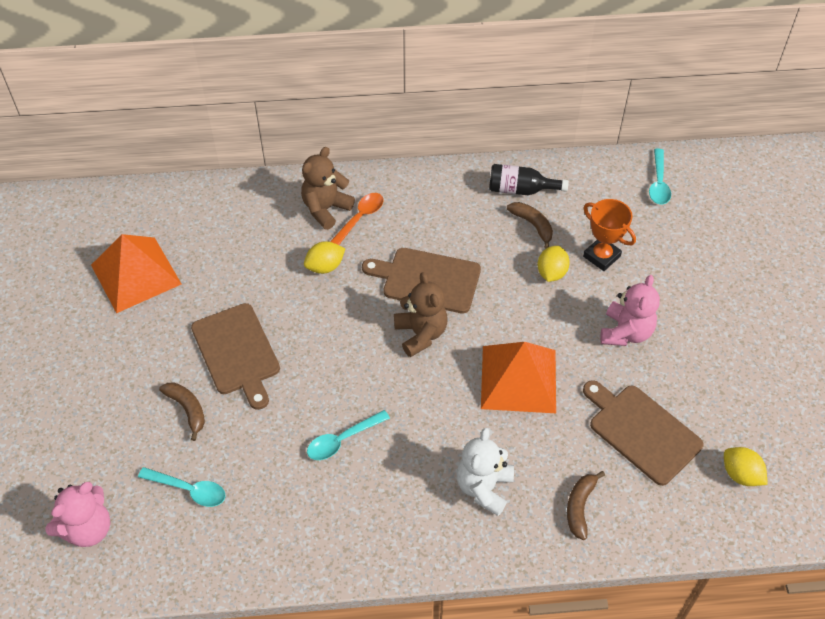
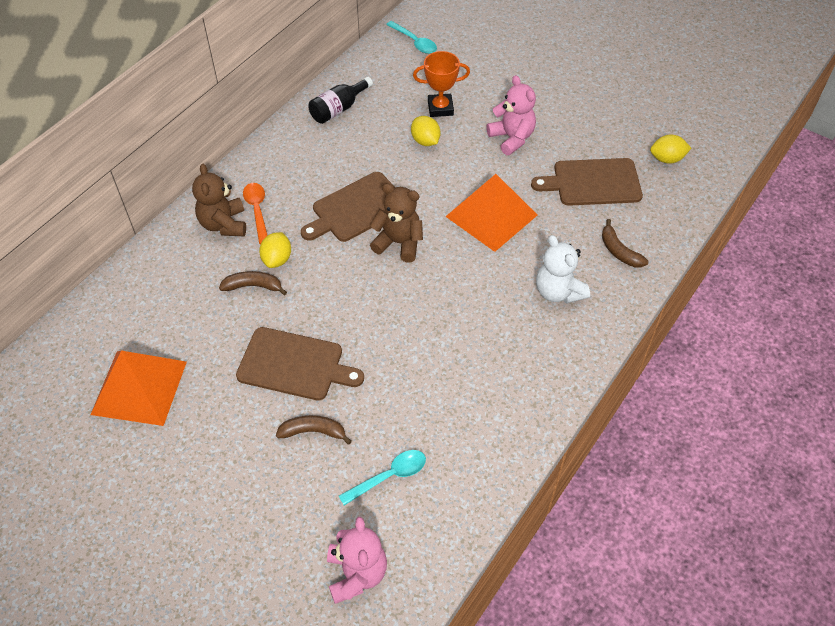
camera: 50 degrees left, 0 degrees up
(342, 440) = (441, 347): turquoise spoon -> none
(533, 225) = (375, 123): brown banana -> brown banana (253, 286)

